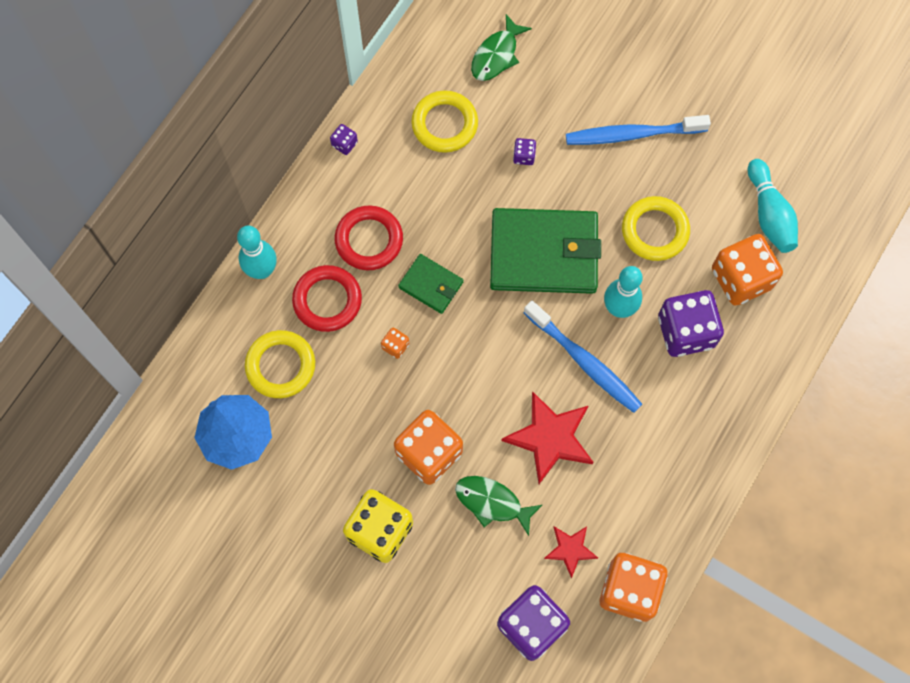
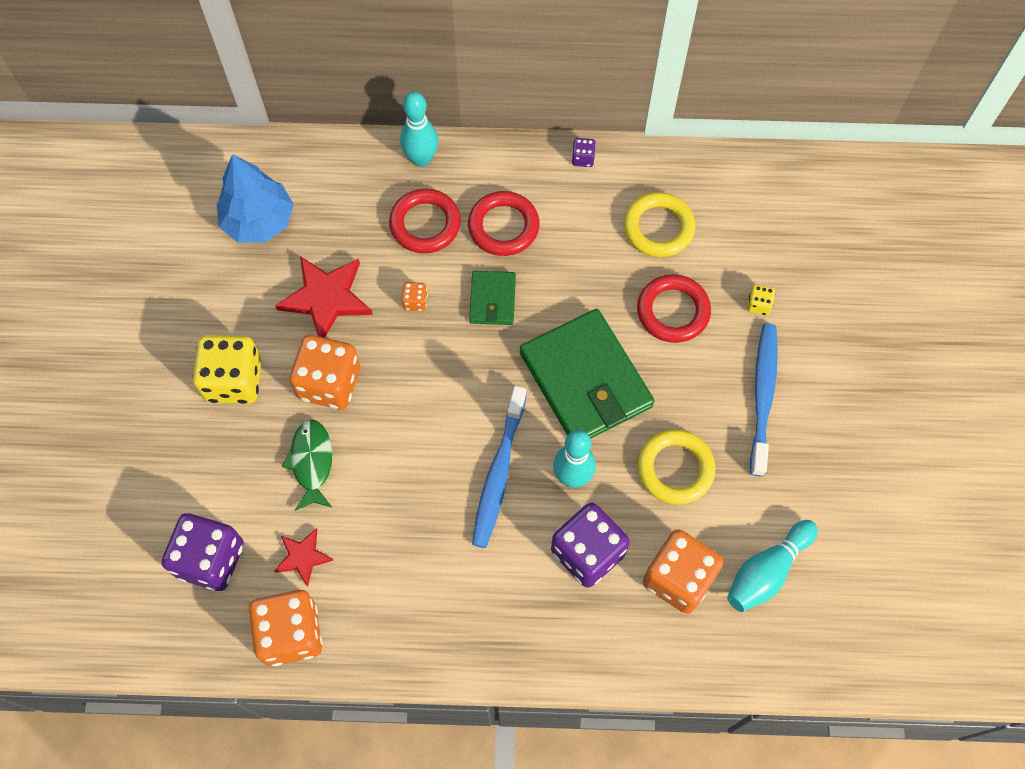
camera: 60 degrees right, 5 degrees down
(280, 366) = (342, 220): yellow ring -> none
(496, 55) = (759, 234): green fish -> none
(524, 156) = (673, 311): purple dice -> red ring
(550, 438) = (403, 481): red star -> red star (326, 298)
(556, 92) = (758, 305): none -> yellow dice
(632, 134) = (762, 396): blue toothbrush -> blue toothbrush turned 45 degrees clockwise

